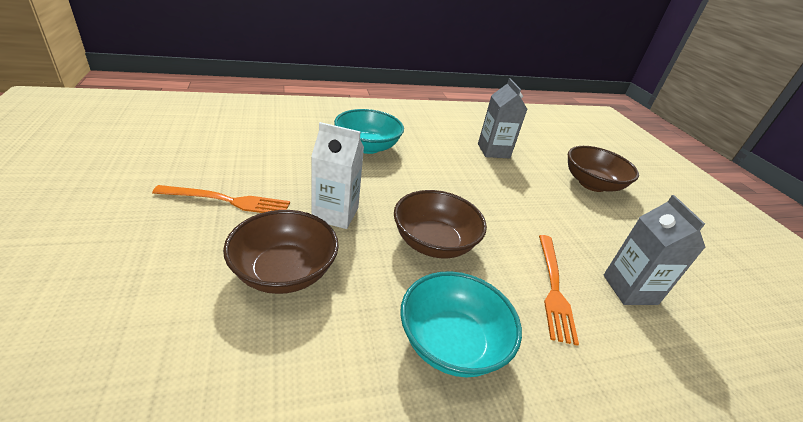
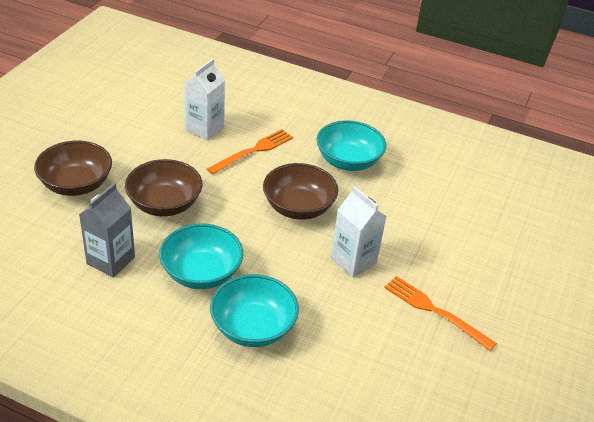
camera: 140 degrees left, 5 degrees up
(284, 272) = (417, 235): brown bowl -> brown bowl (164, 204)
(436, 163) = (201, 273): none -> turquoise bowl
(630, 289) = (204, 128): grey carton -> white carton

